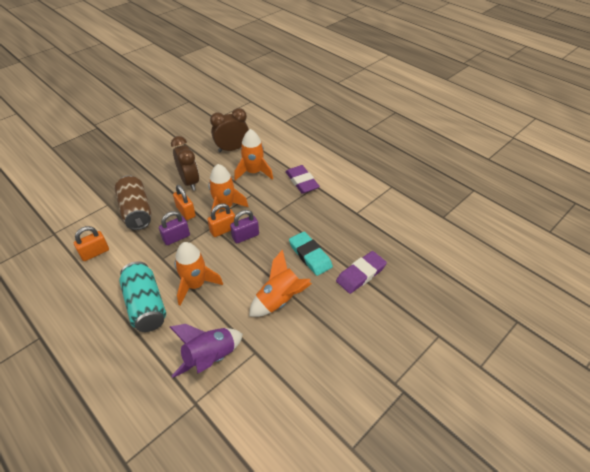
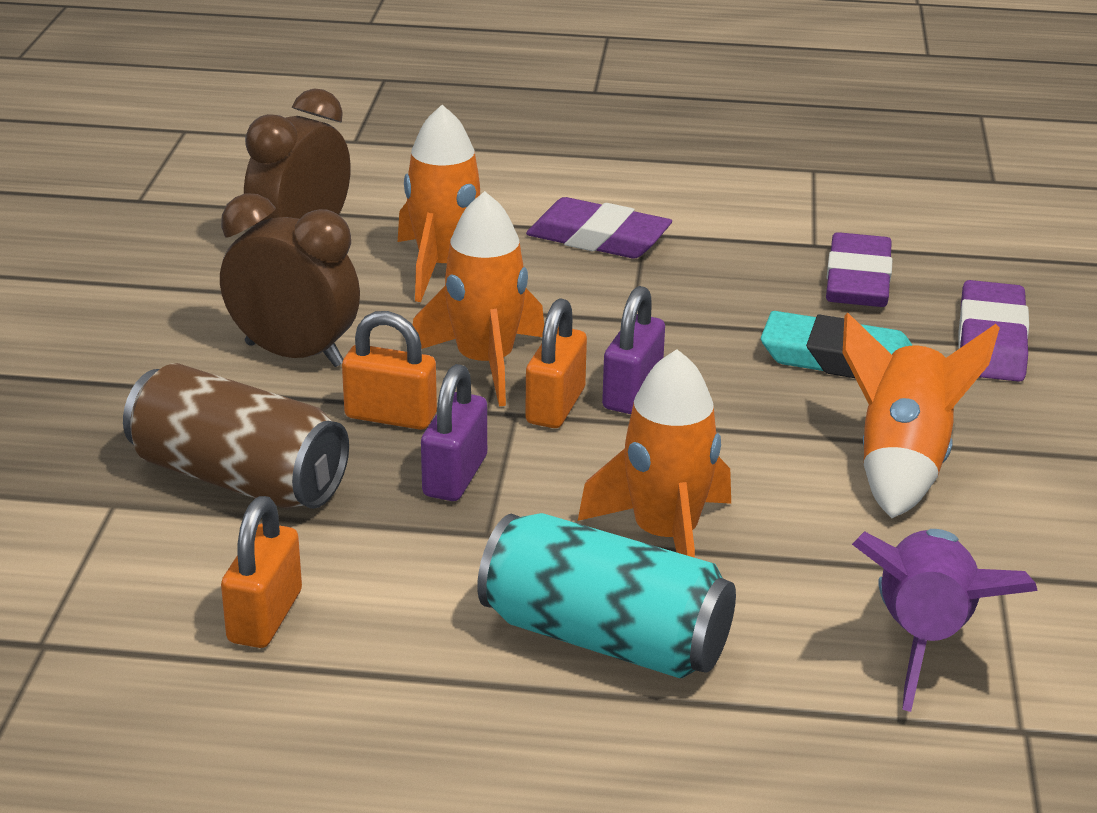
camera: 40 degrees left, 15 degrees down
(351, 232) = (858, 280): none -> purple eraser

